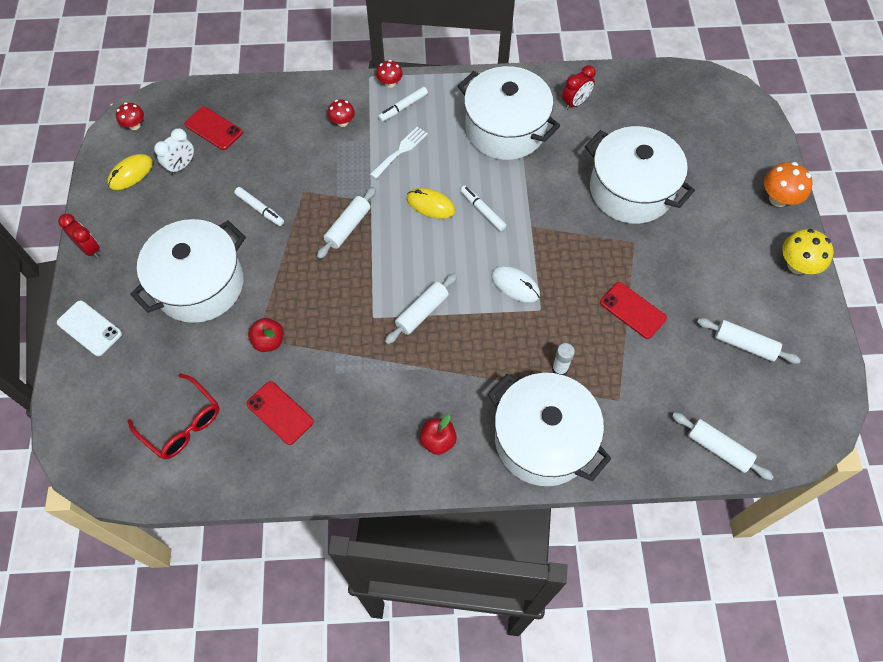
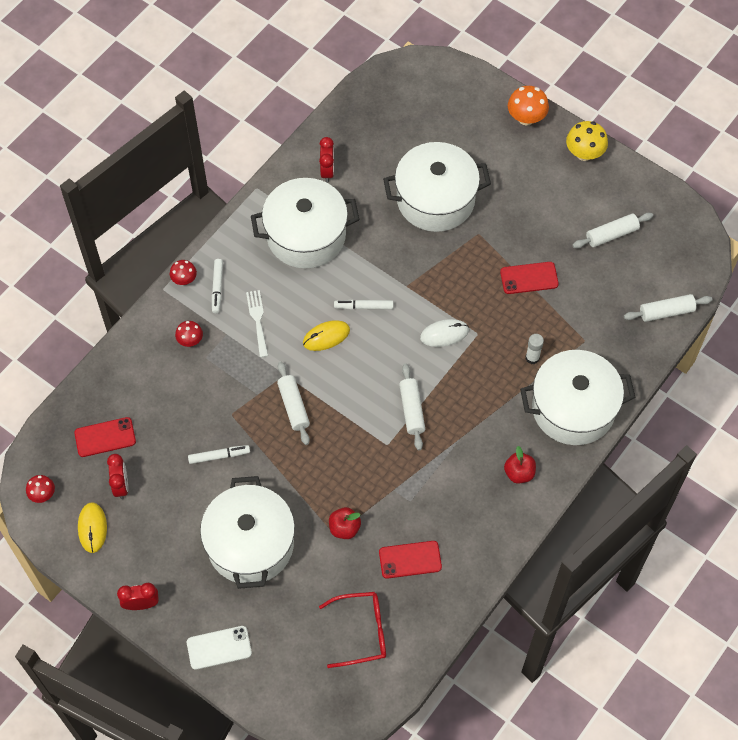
camera: 50 degrees left, 0 degrees up
(181, 166) = (121, 485): white clock -> red clock

